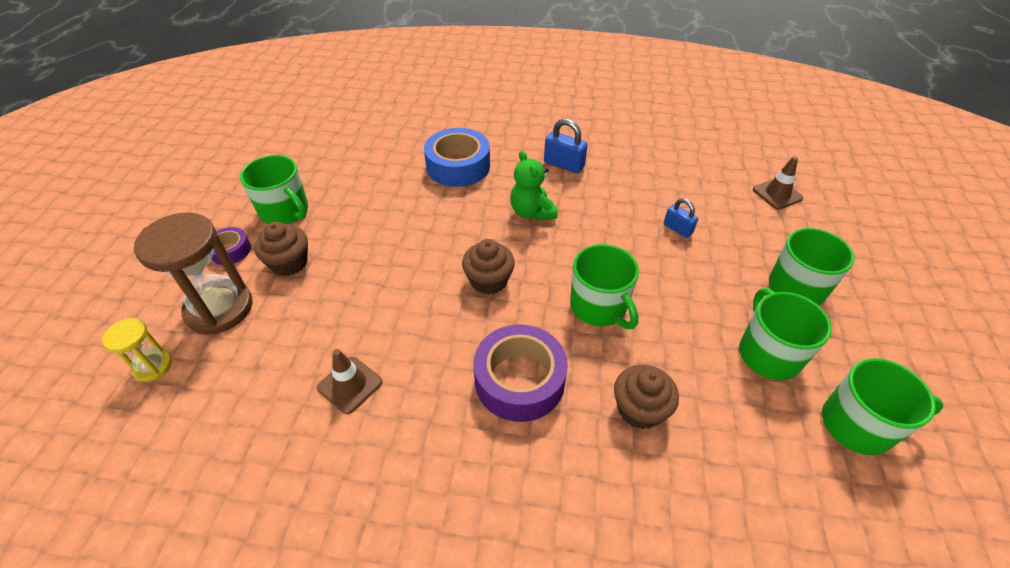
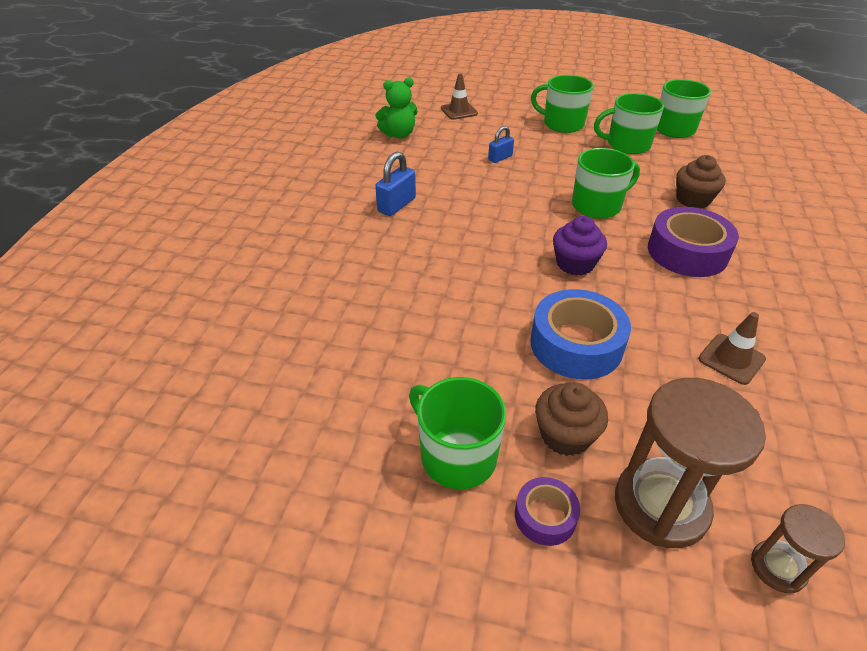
camera: 85 degrees left, 5 degrees down
(153, 366) = (778, 567): yellow hourglass -> brown hourglass
(285, 211) = (456, 456): green mug -> green mug turned 90 degrees counterclockwise
(458, 166) = (382, 280): blue tape -> blue tape (576, 344)
(489, 280) = (575, 264): brown cupcake -> purple cupcake
(532, 212) = (473, 231): green teddy bear -> green teddy bear (399, 134)

